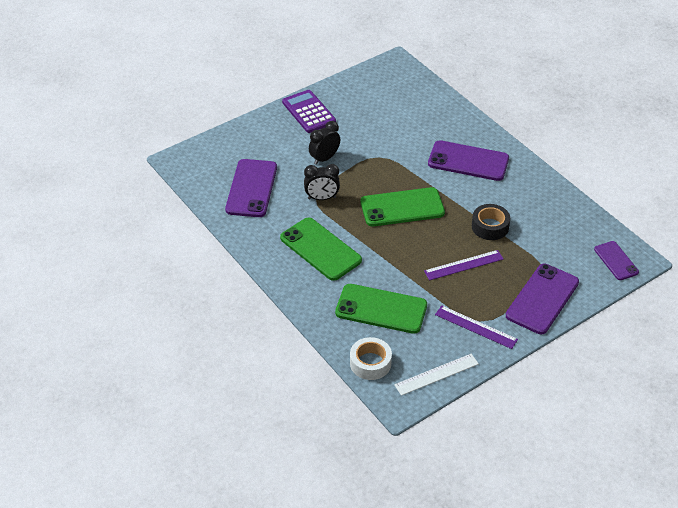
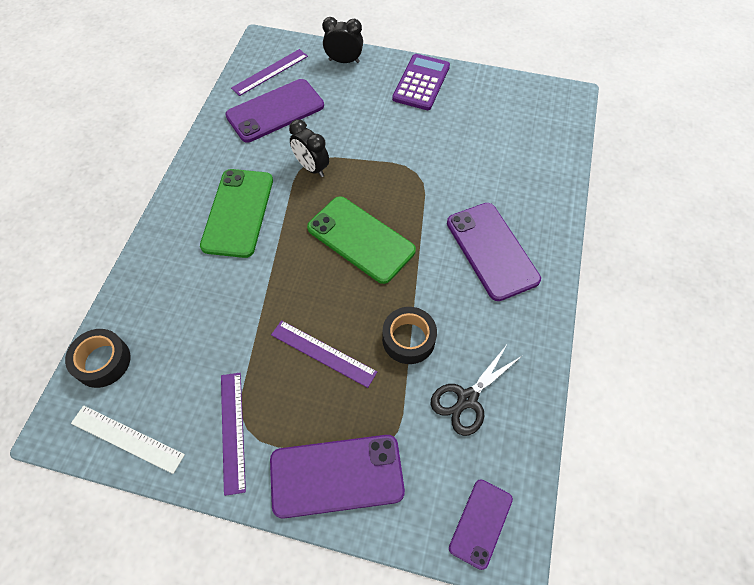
camera: 50 degrees right, 15 degrees up
(211, 172) = (270, 72): none -> purple ruler
(324, 158) = (369, 134): black clock -> black clock (344, 61)
(370, 363) = (102, 361): white tape -> black tape
(381, 309) = (192, 319): green phone -> none
(547, 226) = (467, 399): none -> black scissors

